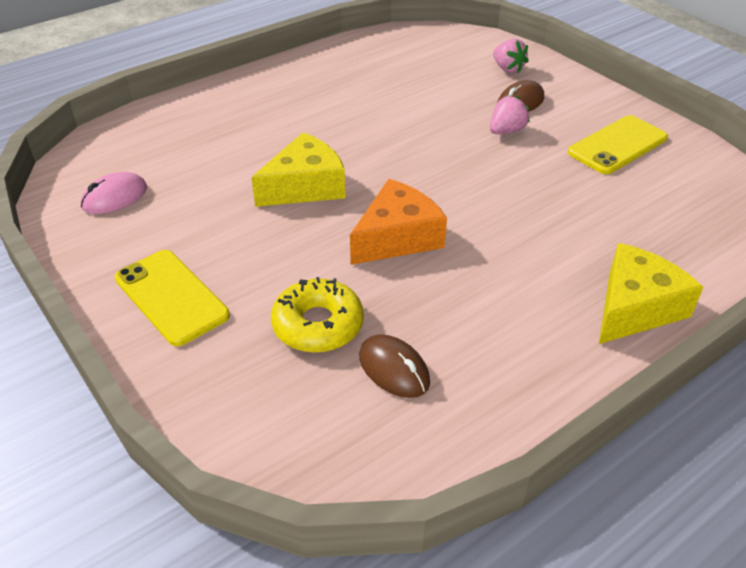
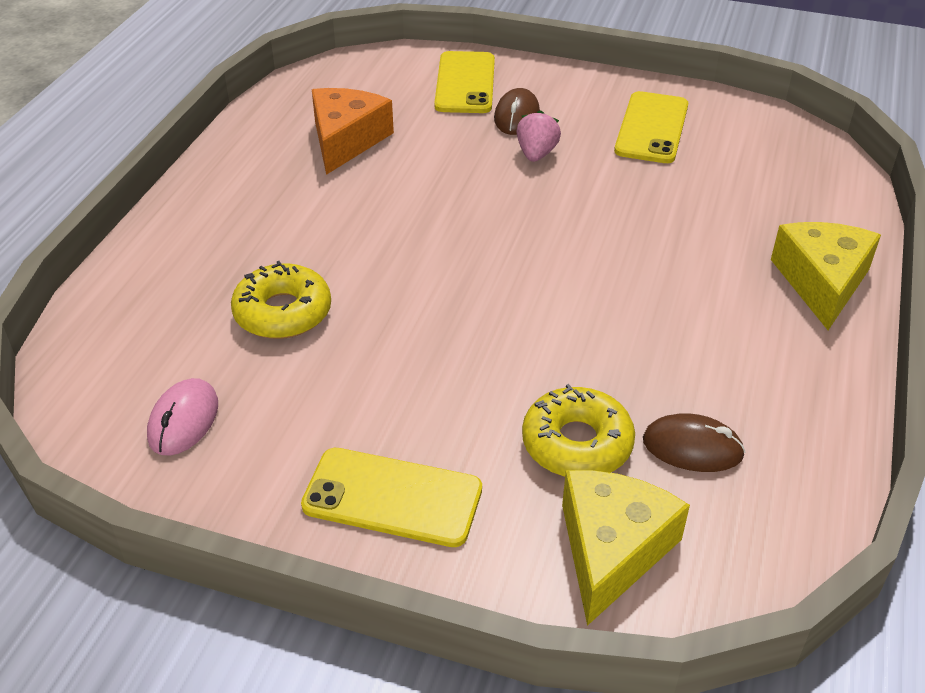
camera: 35 degrees left, 0 degrees up
(233, 162) = (283, 312): none -> yellow donut
(305, 186) = (397, 304): yellow cheese -> yellow cheese (611, 549)
(397, 237) = (553, 315): orange cheese -> orange cheese (346, 140)
(507, 69) = (465, 83): pink strawberry -> yellow phone

